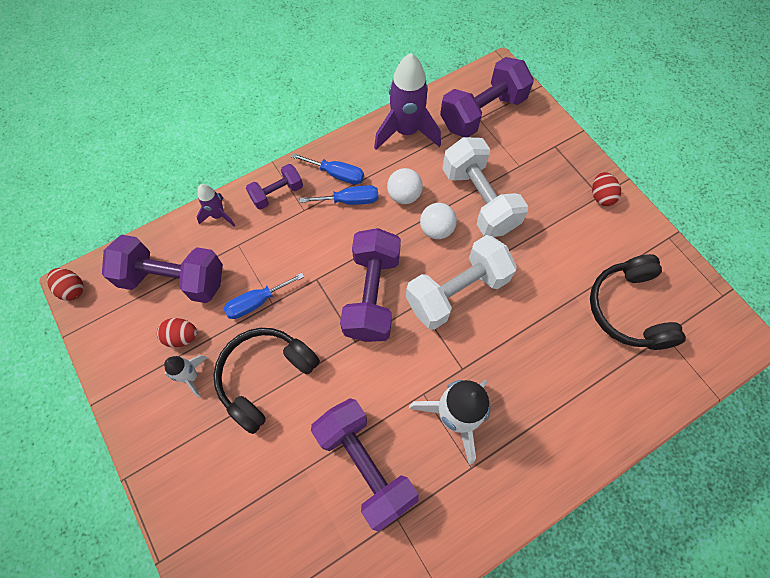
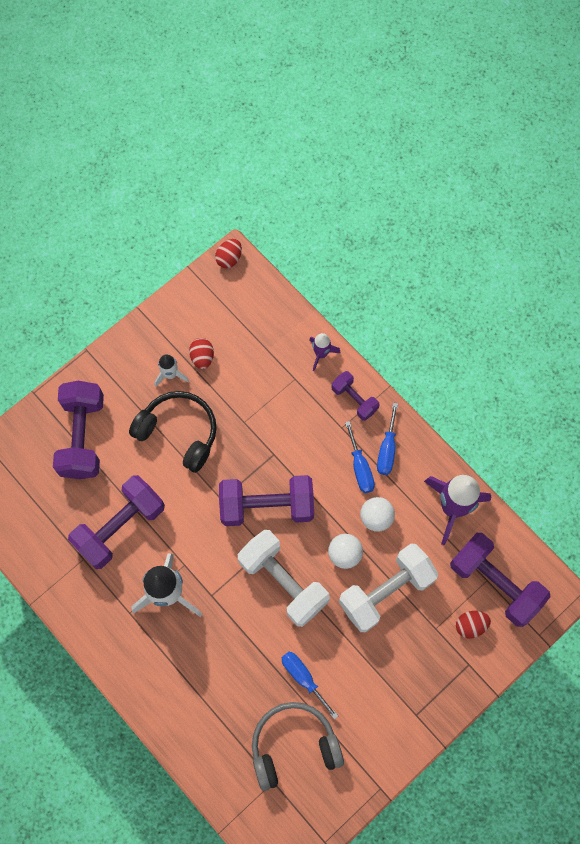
camera: 80 degrees right, 5 degrees up
(174, 279) = (252, 335): purple dumbbell -> purple dumbbell (82, 436)
(257, 302) = (243, 409): blue screwdriver -> blue screwdriver (303, 678)
(601, 196) = (415, 716): red egg -> red egg (470, 625)
(628, 309) = (293, 746): black headphones -> grey headphones

